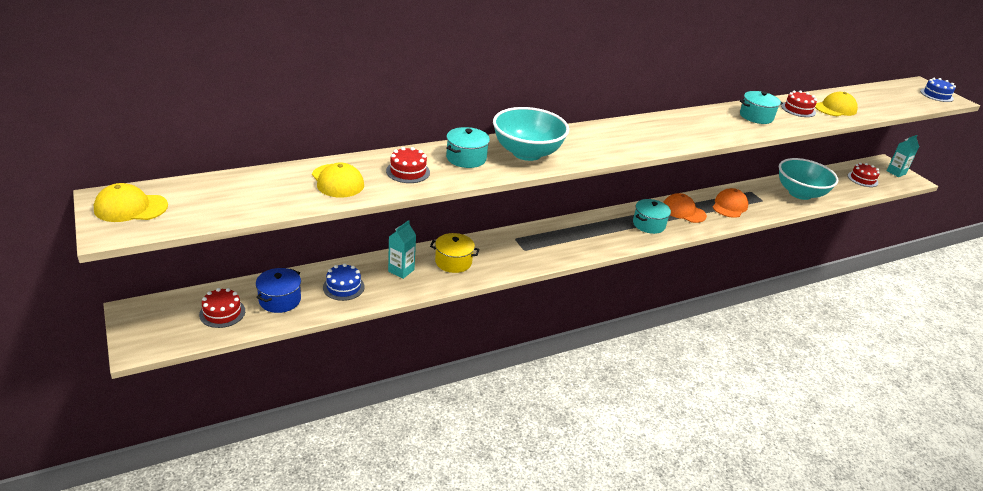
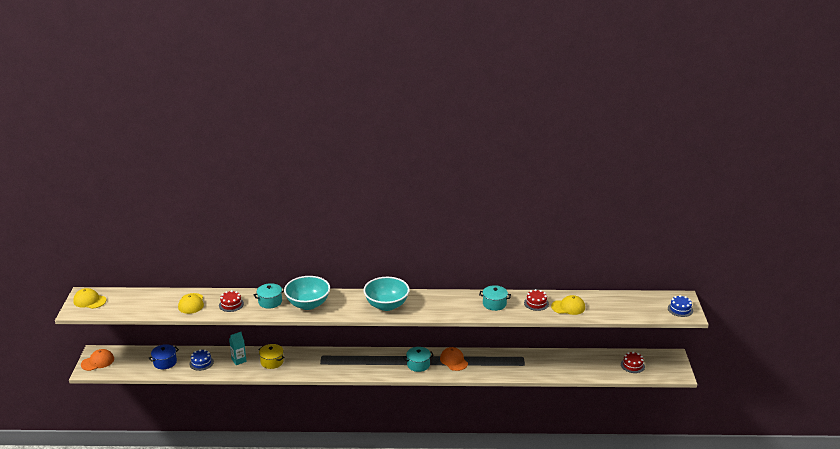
camera: 30 degrees right, 5 degrees down
(222, 313) = (134, 362): red cake -> none
(729, 206) = (493, 364): orange cap -> orange cap (97, 362)
(800, 193) = (561, 366): turquoise bowl -> turquoise bowl (386, 305)
(896, 172) = (672, 366): turquoise carton -> none

